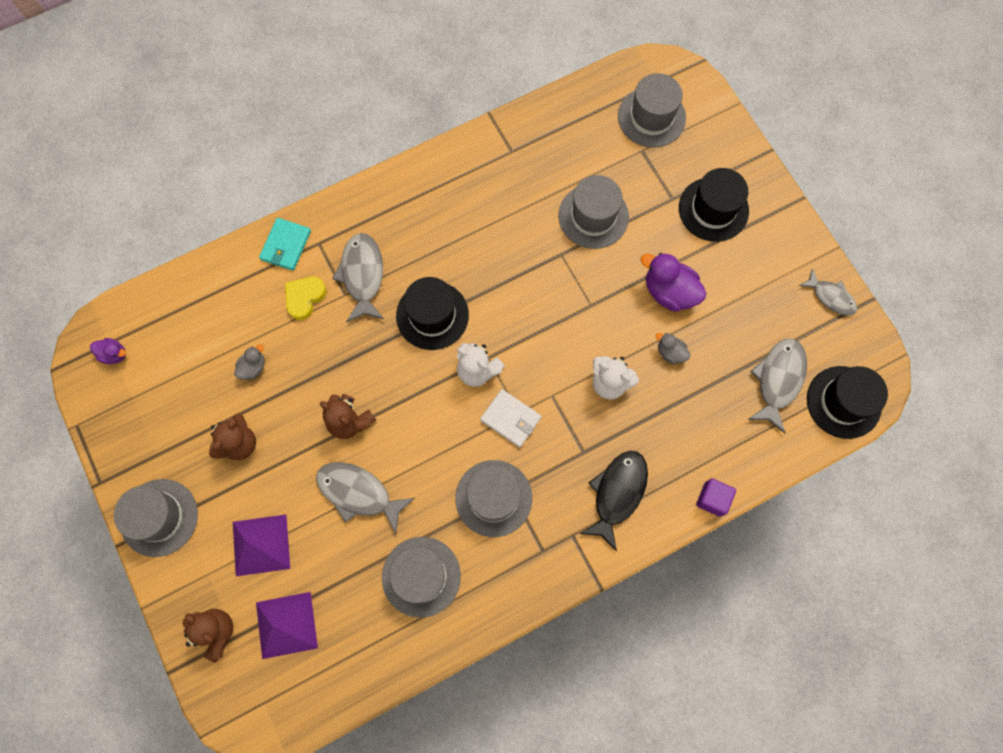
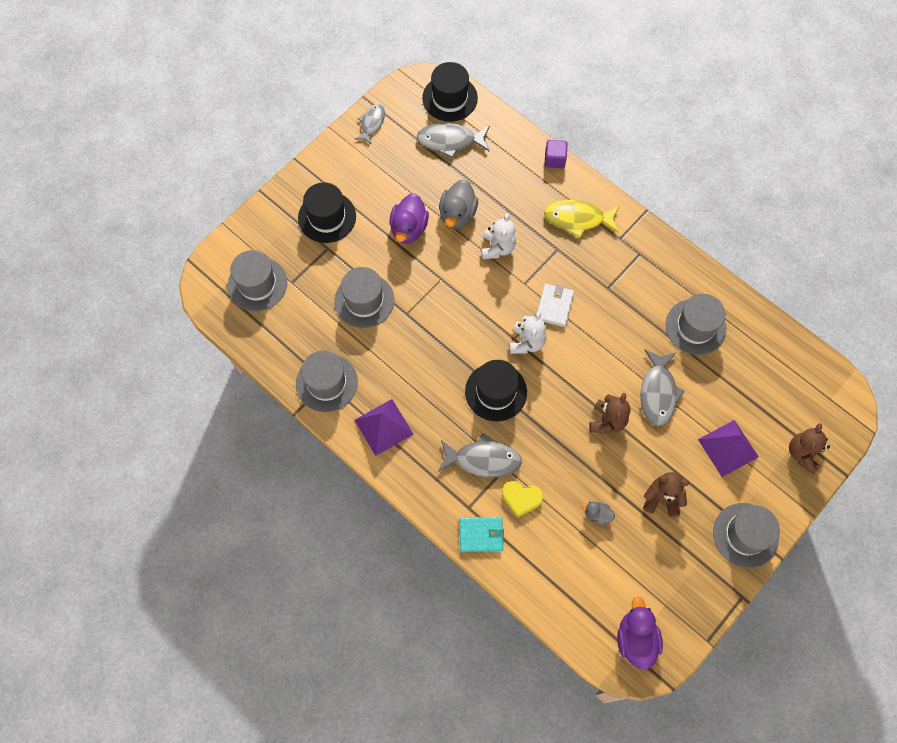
camera: 110 degrees left, 5 degrees down
(114, 354) = (635, 639): purple duck -> purple duck, size x1.86
(286, 625) = (773, 405): purple pyramid -> purple pyramid (383, 426)
(362, 275) = (483, 459): grey fish -> grey fish turned 150 degrees counterclockwise
(493, 498) = (618, 298): grey hat -> grey hat (326, 383)
(617, 493) = (577, 219): black fish -> yellow fish
(670, 352) = (457, 214): grey duck -> grey duck, size x1.86

